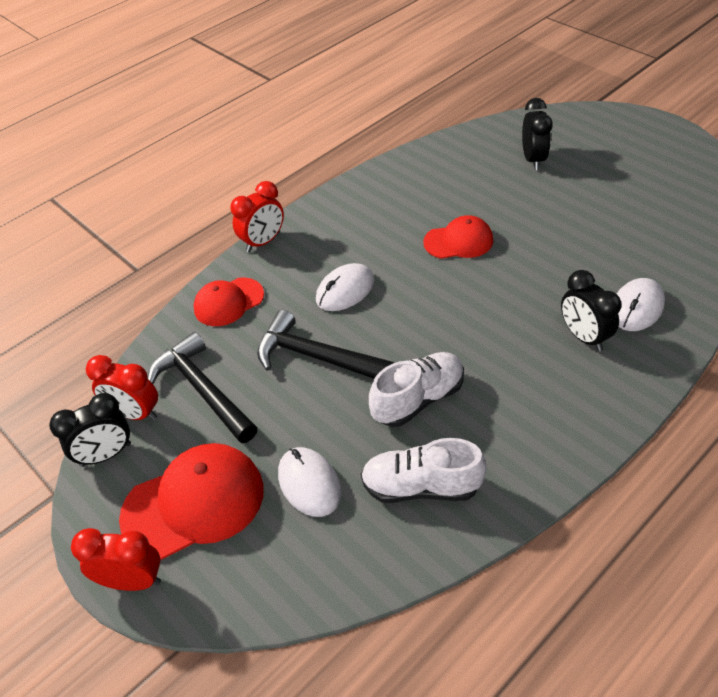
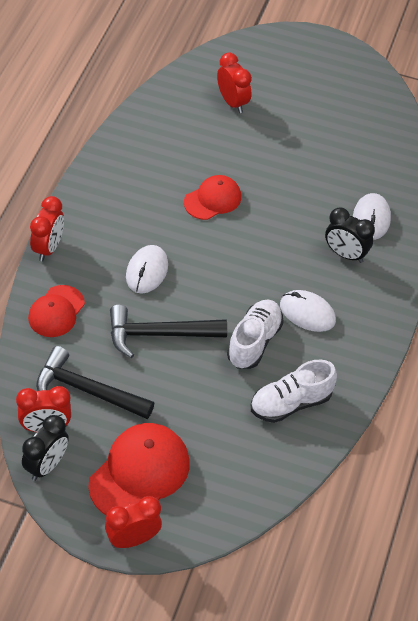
camera: 35 degrees left, 5 degrees up
(309, 483) = (213, 429): white mouse -> white mouse (307, 313)
(533, 160) = (232, 102): black clock -> red clock

